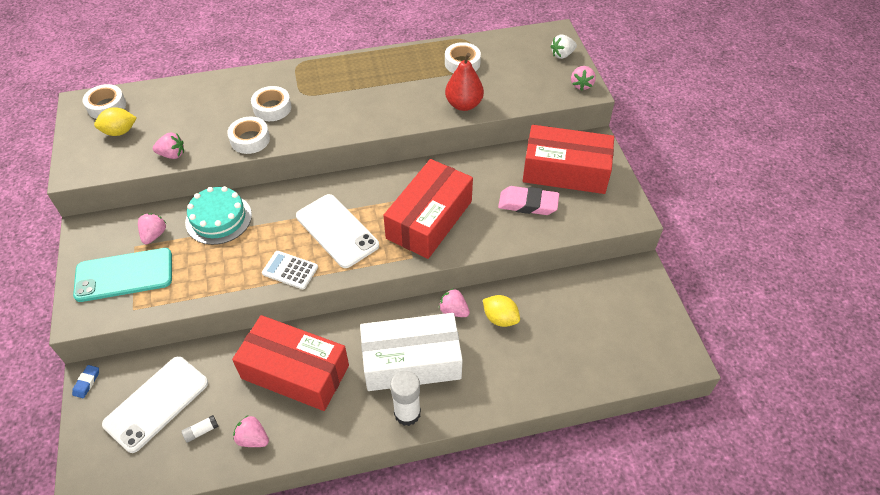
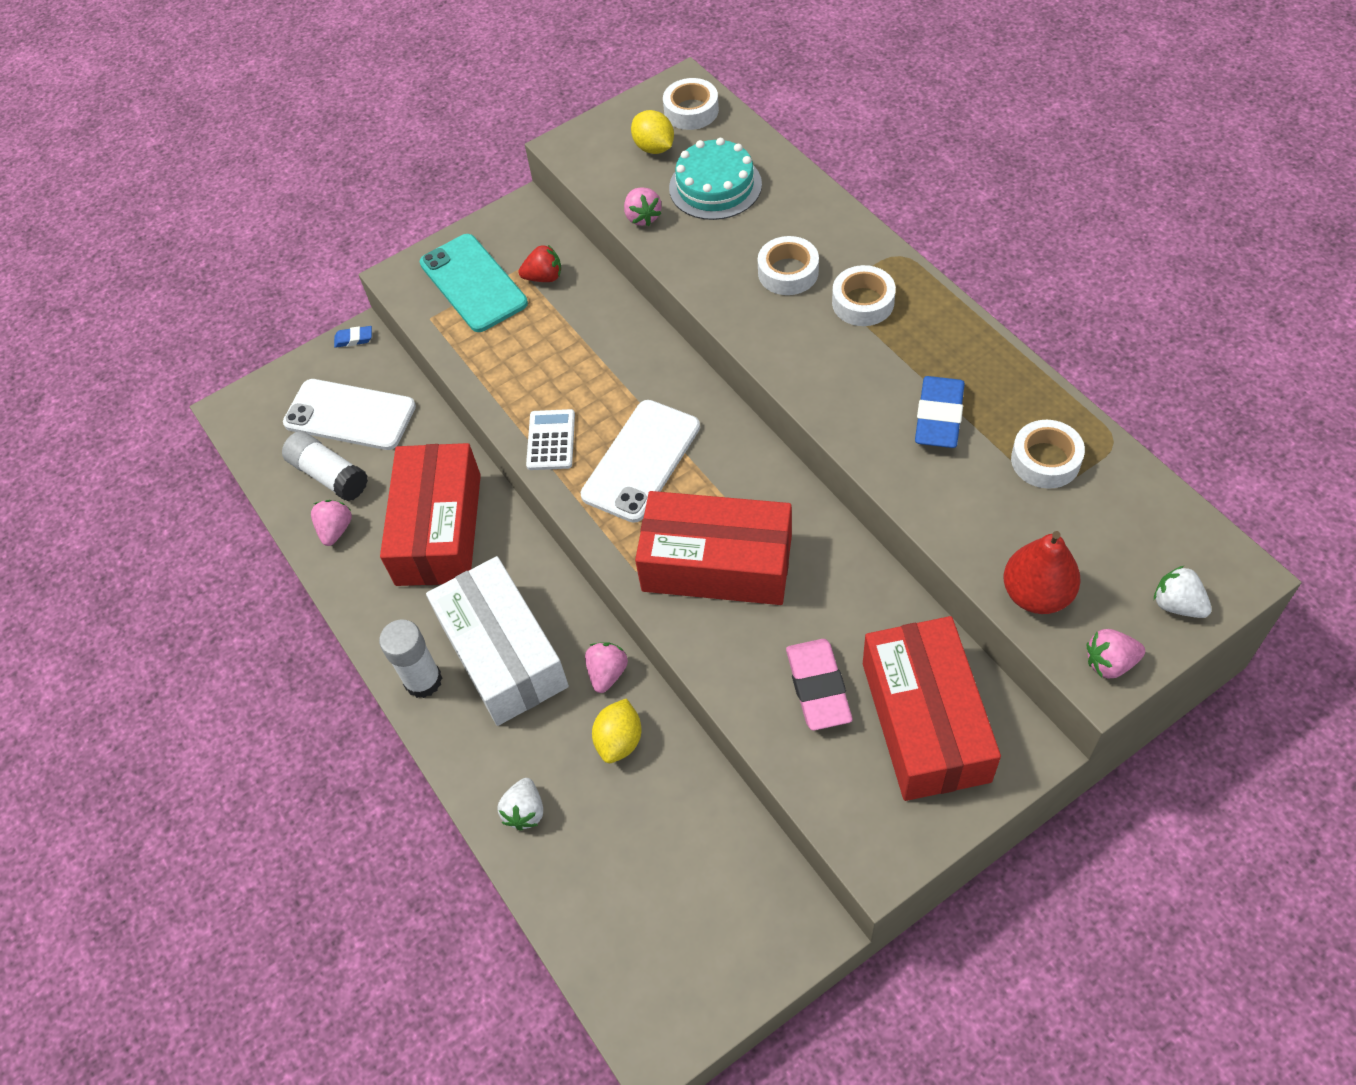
camera: 75 degrees right, 5 degrees up
(154, 235) = (544, 277): pink strawberry -> red strawberry
(201, 431) = (329, 475): white glue stick -> white glue stick, size x2.07
(218, 218) = (600, 325): turquoise cake -> turquoise cake (715, 186)
(250, 139) = (713, 279): white tape -> white tape (863, 302)
(412, 87) = (938, 417): none -> blue eraser
(464, 104) = (941, 501): red pear -> red pear (1036, 594)
(525, 380) = (525, 811): none -> white strawberry

